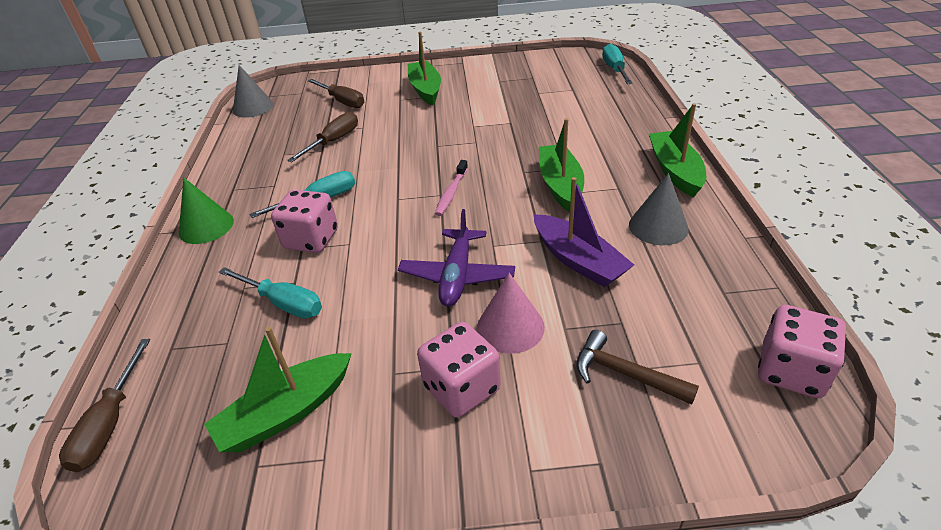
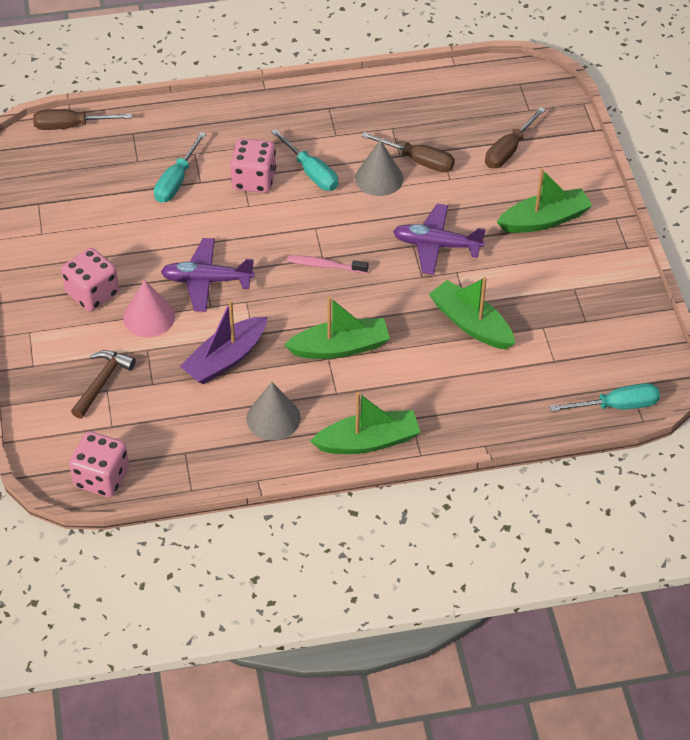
camera: 80 degrees right, 10 degrees up
(206, 226) = (271, 107): green cone -> none
(253, 107) = (490, 78): grey cone -> grey cone (379, 178)
(286, 412) = (76, 207): green boat -> green boat (471, 324)
(440, 134) = (436, 245): none -> purple plane

